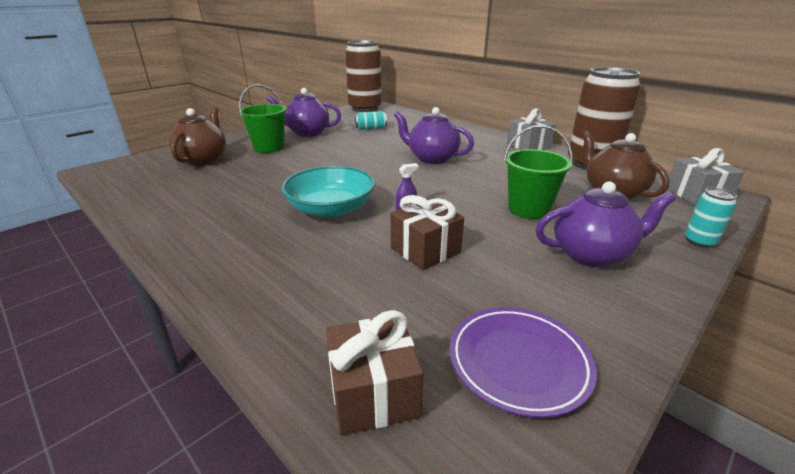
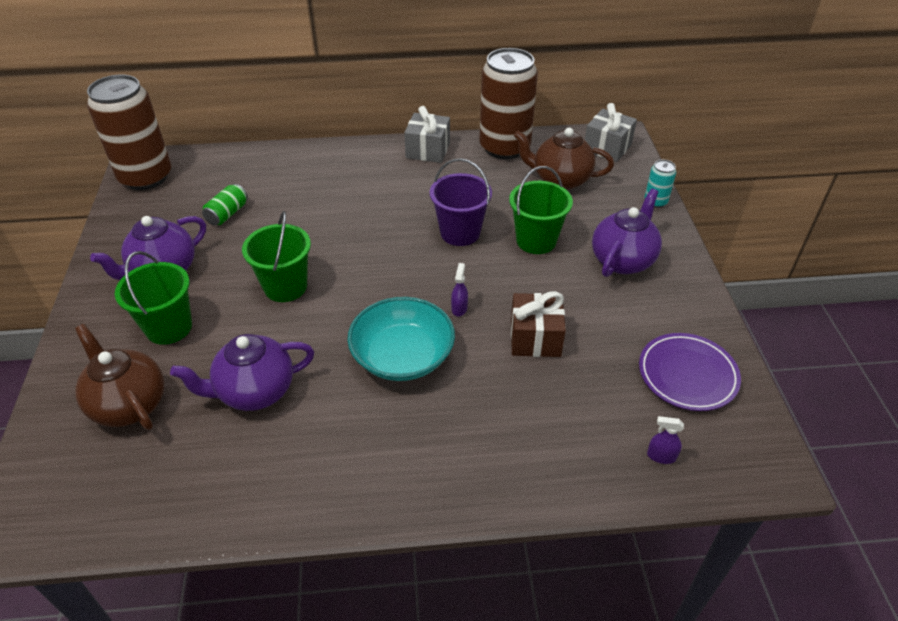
camera: 50 degrees left, 15 degrees up
(339, 158) = (285, 287): none -> green bucket
(371, 128) = (227, 214): turquoise can -> green can
(373, 393) = (661, 456): brown gift -> purple spray bottle
(431, 158) = (375, 225): purple teapot -> purple teapot (254, 392)
(478, 182) = (460, 233): none -> purple bucket

